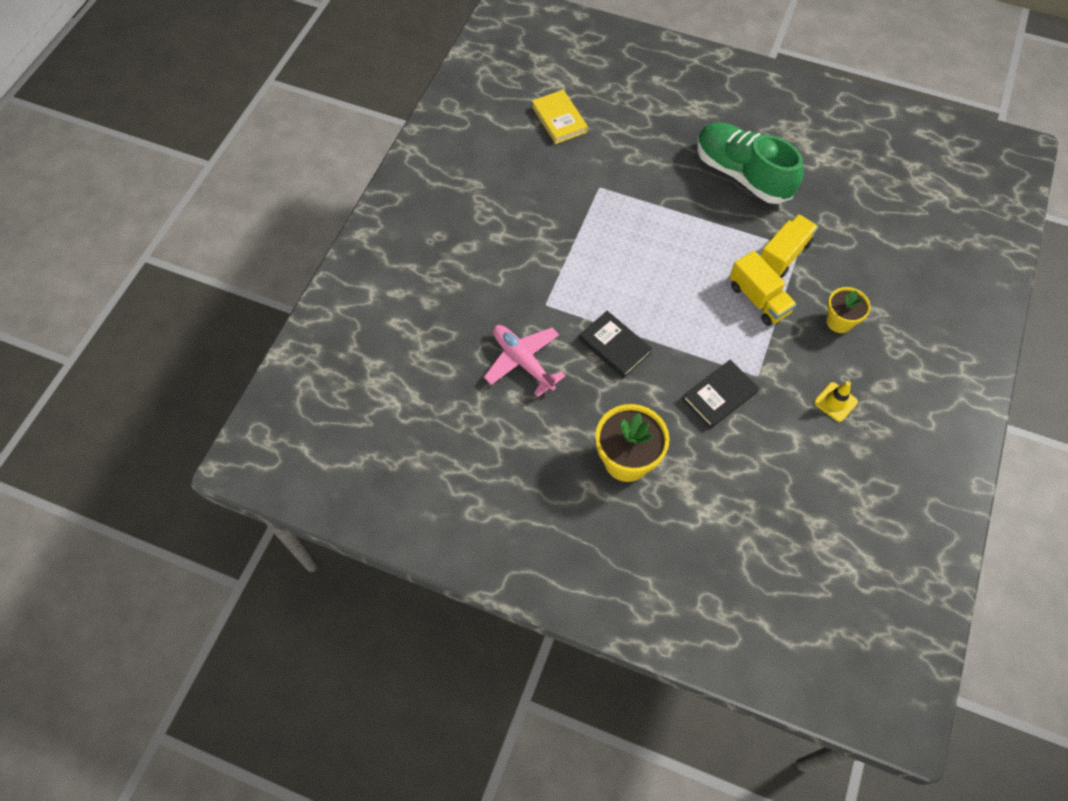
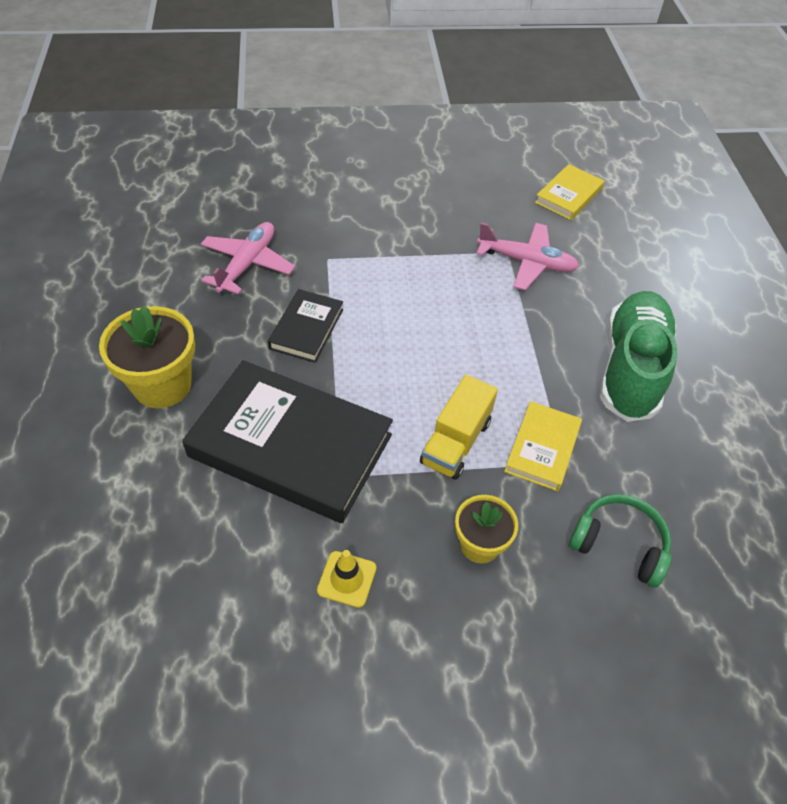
camera: 60 degrees right, 10 degrees down
(616, 181) = (527, 262): none -> pink plane
(719, 395) = (291, 445): black book -> black book, size x2.02
(783, 255) = (542, 448): yellow truck -> yellow book
(867, 252) = (619, 544): none -> green headphones

